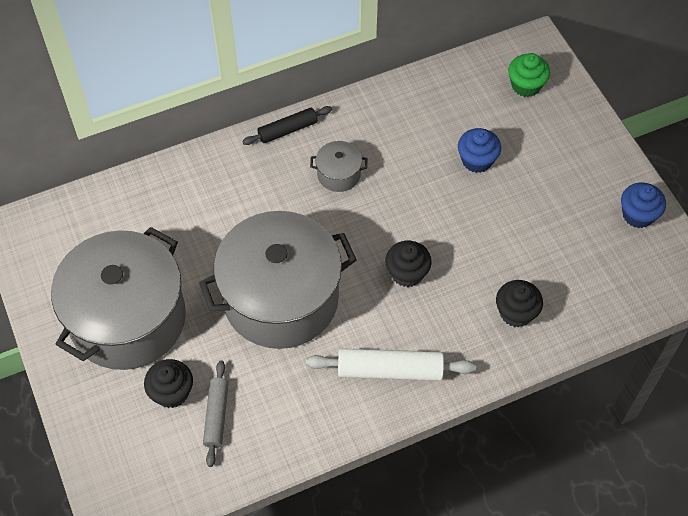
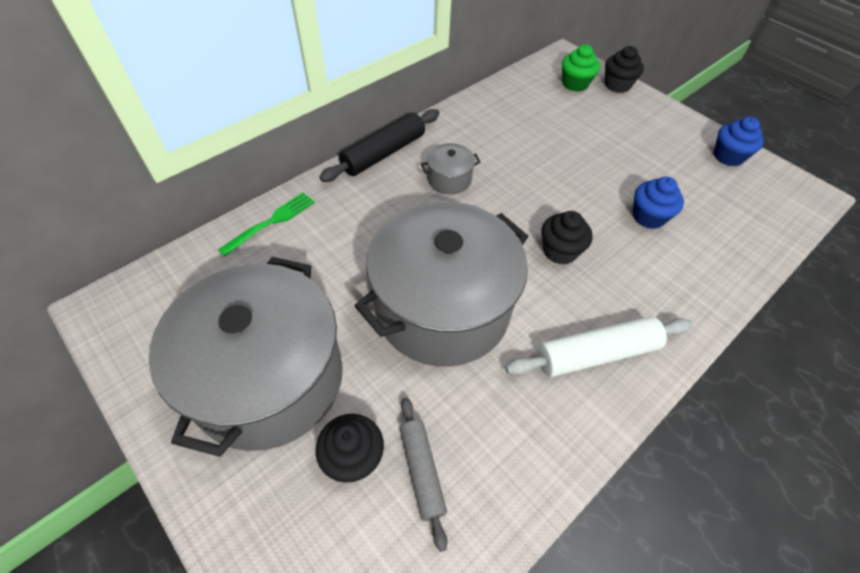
camera: 20 degrees left, 5 degrees down
(164, 181) = (271, 222): none -> green fork
(288, 130) = (383, 153): black rolling pin -> black rolling pin, size x1.54
(477, 160) = (568, 143): blue cupcake -> blue cupcake (648, 217)
(516, 313) = (683, 261): black cupcake -> black cupcake (617, 85)

